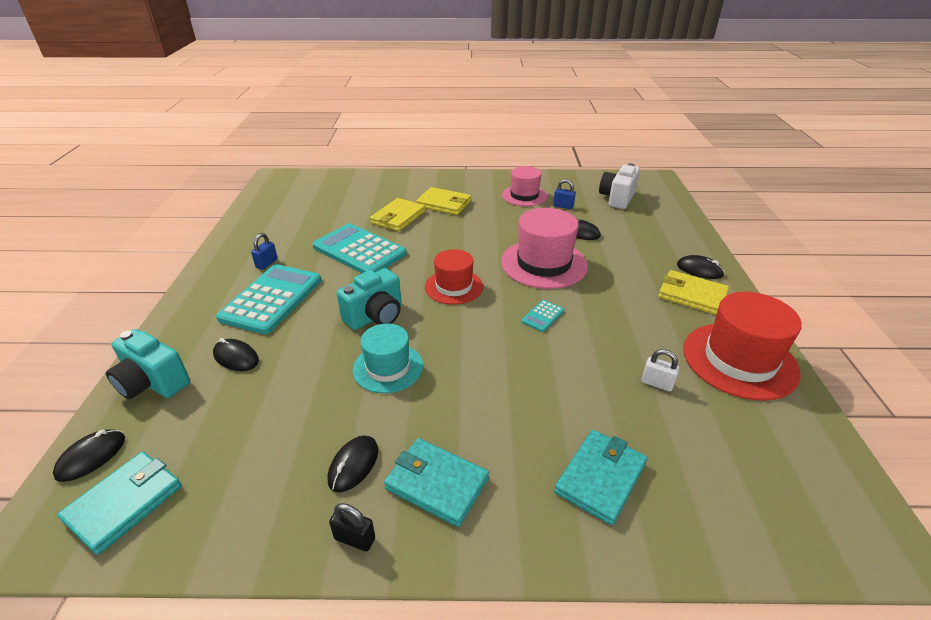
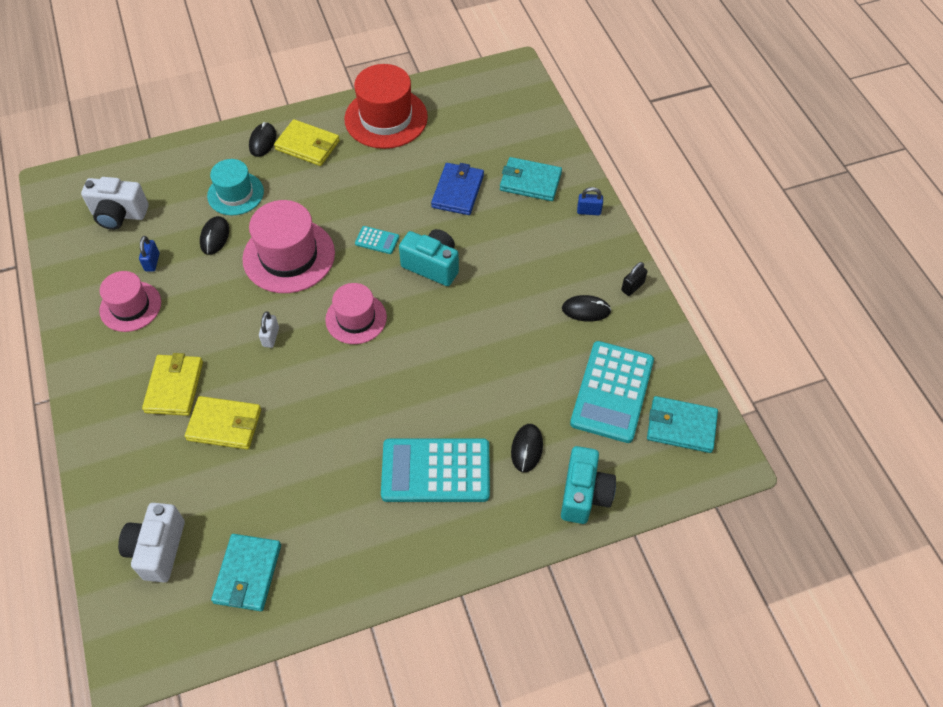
camera: 110 degrees left, 20 degrees up
(91, 457) = (665, 479): black mouse -> none
(267, 263) = (374, 517): blue padlock -> blue padlock (589, 211)
(331, 189) = (158, 549): none -> white camera
(355, 538) = (632, 287): black padlock -> black padlock turned 45 degrees clockwise
(359, 250) = (316, 432): turquoise calculator -> turquoise calculator (612, 392)
(375, 316) = (426, 365): turquoise camera -> turquoise camera (432, 266)
(388, 367) = (487, 328): turquoise hat -> turquoise hat (235, 194)
(436, 483) = (576, 260): turquoise wallet -> turquoise wallet (247, 574)
(454, 287) = (356, 318): red hat -> pink hat
(599, 395) = (458, 191): none -> blue wallet
(657, 383) = (431, 161): white padlock -> white padlock (271, 337)
(692, 295) = (307, 145): yellow wallet -> yellow wallet turned 75 degrees counterclockwise

